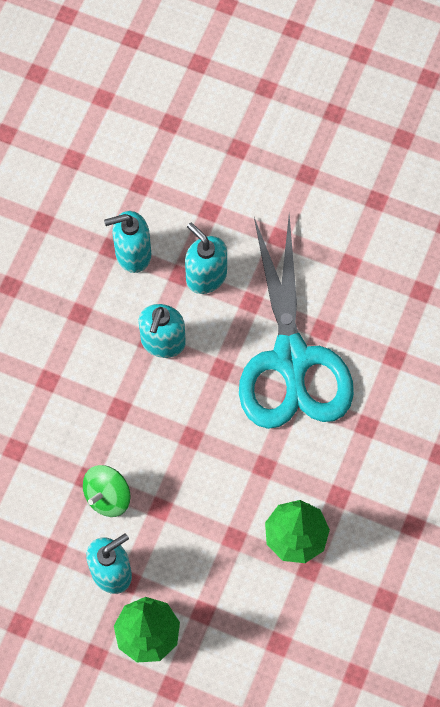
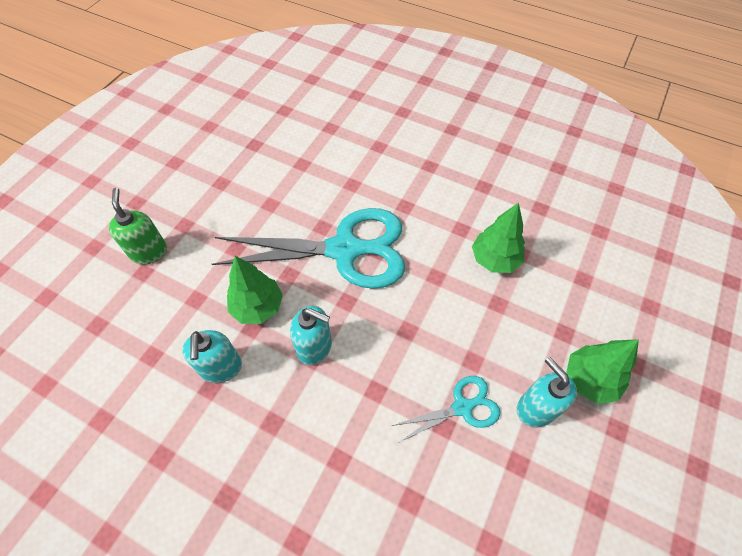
camera: 85 degrees left, 10 degrees down
(107, 496) = (462, 407): green spinning top -> turquoise scissors
(206, 276) = (258, 307): turquoise soap dispenser -> green tree
(265, 147) = (149, 252): none -> green soap dispenser

